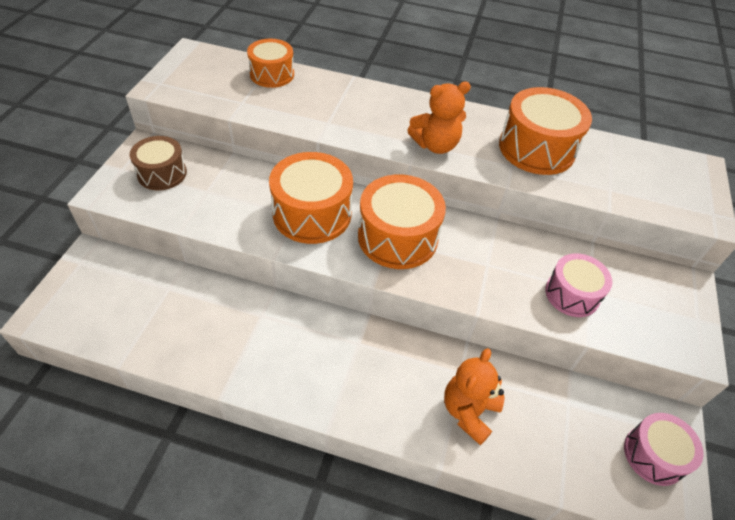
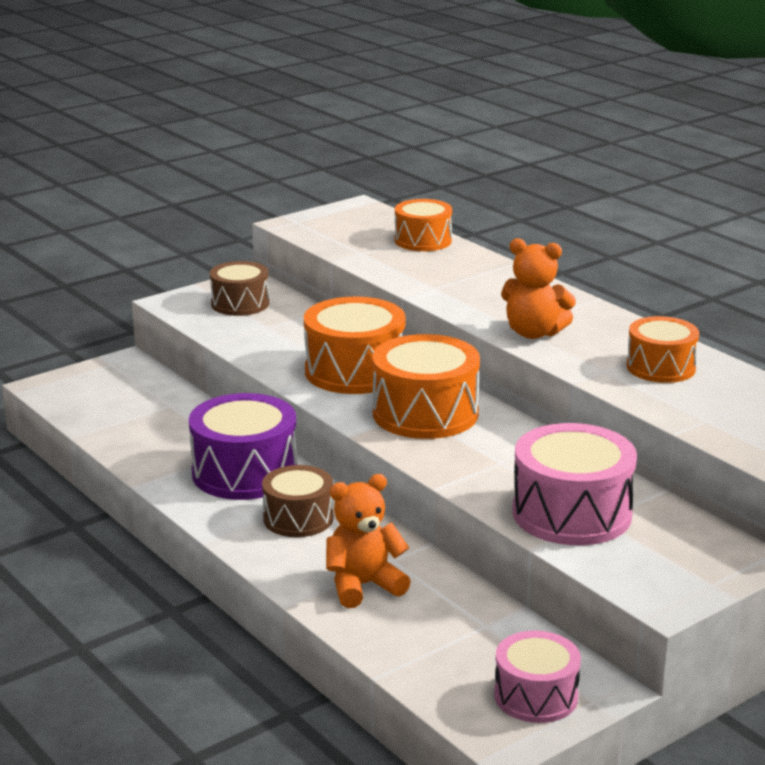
camera: 40 degrees right, 25 degrees down
(288, 336) = (244, 473): none -> purple drum
(367, 365) = (298, 518): none -> brown drum
(536, 148) = (660, 367): orange drum -> orange drum, size x0.63
(572, 294) = (572, 513): pink drum -> pink drum, size x1.58

